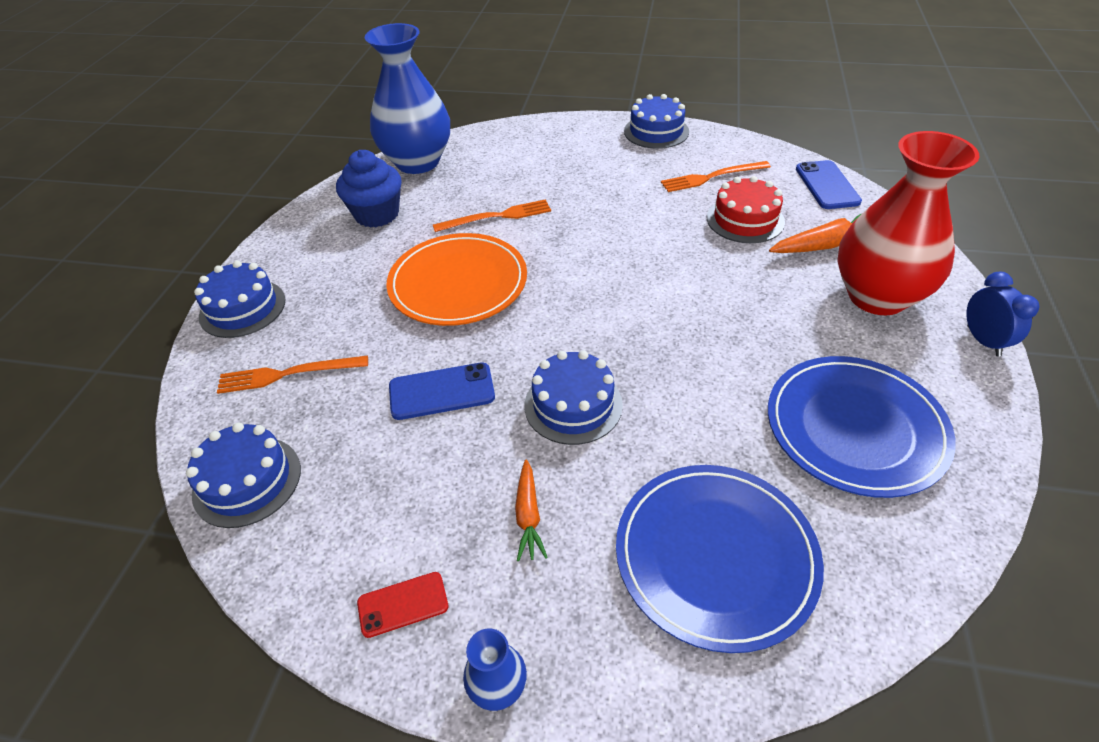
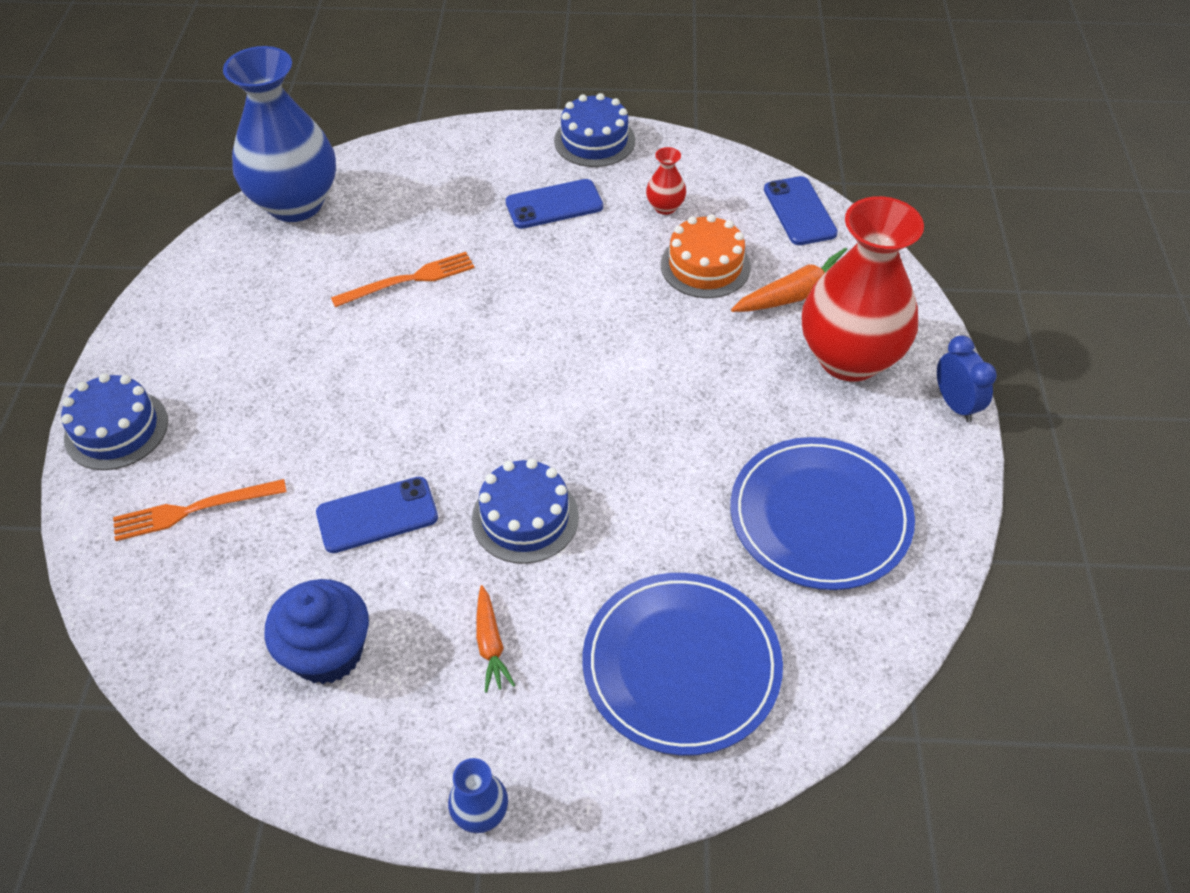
camera: 10 degrees left, 5 degrees up
(247, 481) = (178, 639): blue cake -> none
(377, 214) = (257, 286): blue cupcake -> blue cupcake (327, 652)
(403, 604) = (374, 748): red phone -> none
(458, 283) = (375, 376): orange plate -> none
(620, 172) = (554, 205): none -> blue phone
(712, 177) = (665, 207): orange fork -> red vase
(745, 219) = (705, 266): red cake -> orange cake

